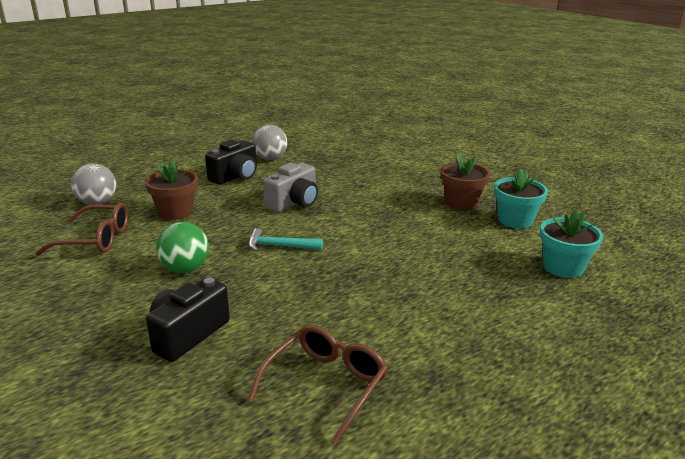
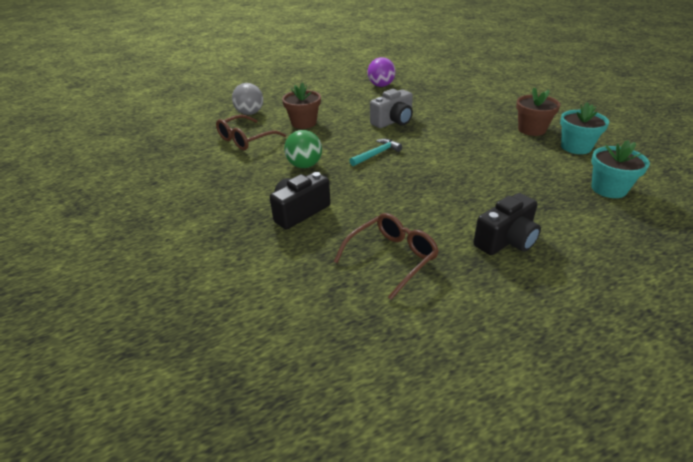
camera: 15 degrees right, 10 degrees up
(96, 239) = (246, 139): brown glasses -> brown glasses turned 120 degrees clockwise
(235, 176) = (352, 98): black camera -> black camera (506, 240)
(270, 159) = (381, 85): grey ball -> purple ball
(280, 246) = (376, 154): turquoise hammer -> turquoise hammer turned 120 degrees clockwise

